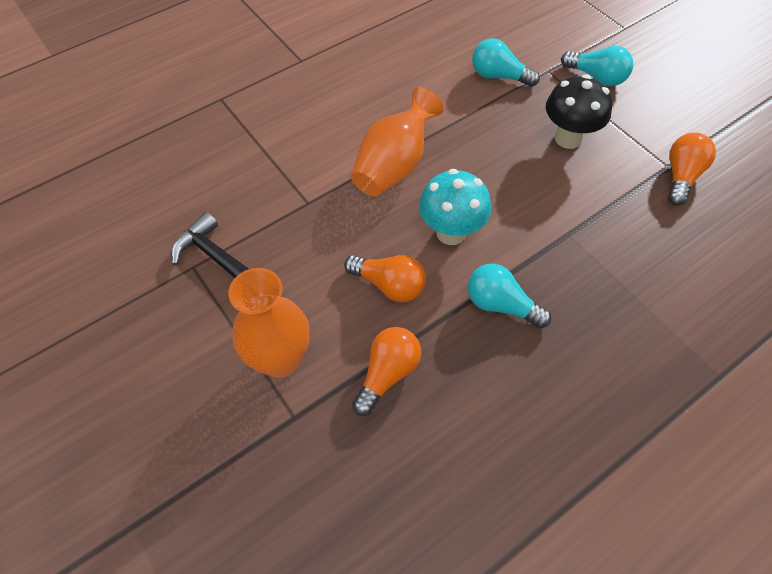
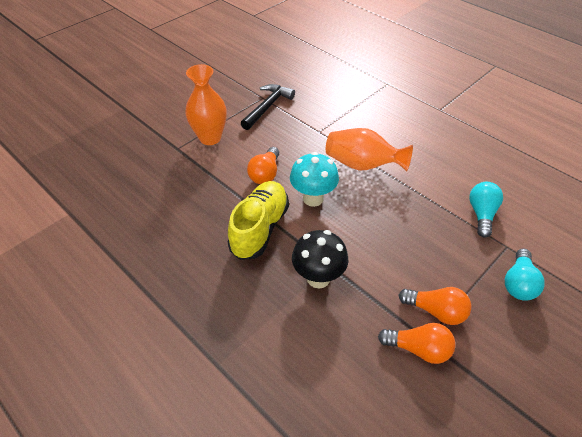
camera: 80 degrees right, 10 degrees down
(387, 374) = (204, 180): orange light bulb -> orange light bulb (436, 311)
(501, 305) = (260, 228): turquoise light bulb -> yellow shoe
(568, 138) = (430, 263): black mushroom -> black mushroom (318, 278)

